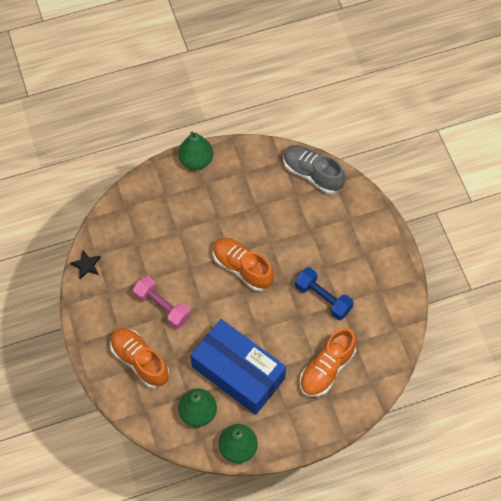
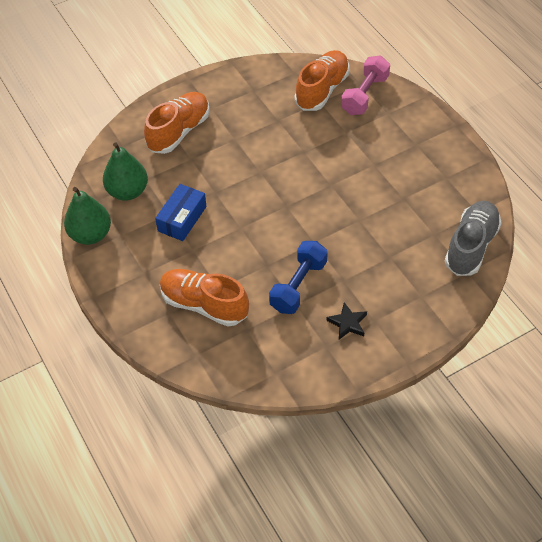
camera: 80 degrees right, 10 degrees down
(86, 265) = (280, 67): black star -> black star (347, 323)
(162, 306) = (248, 137): pink dumbbell -> pink dumbbell (365, 95)
(196, 160) = (444, 131): green pear -> none
(238, 372) = (182, 219): blue box -> blue box, size x0.50
(242, 268) = (316, 199): orange shoe -> orange shoe (322, 90)

